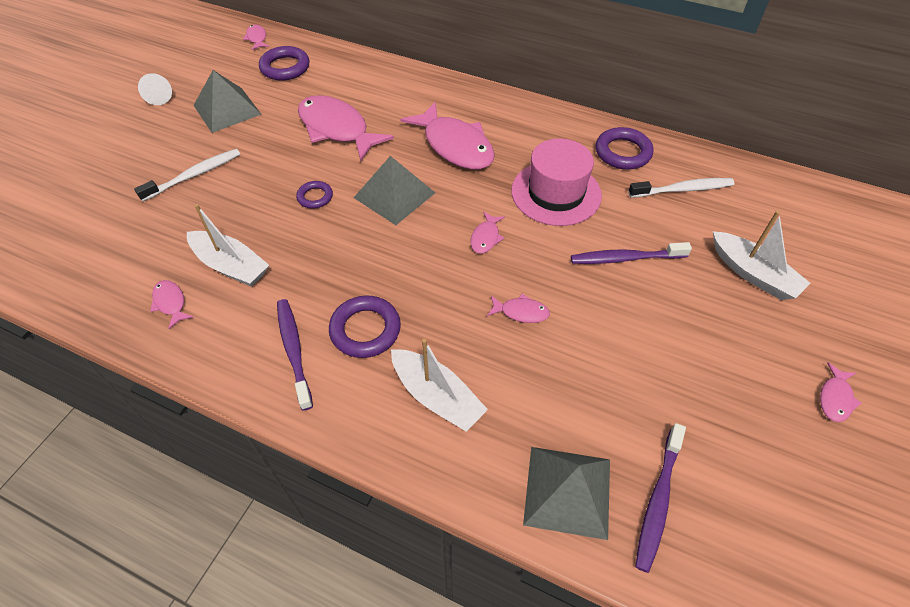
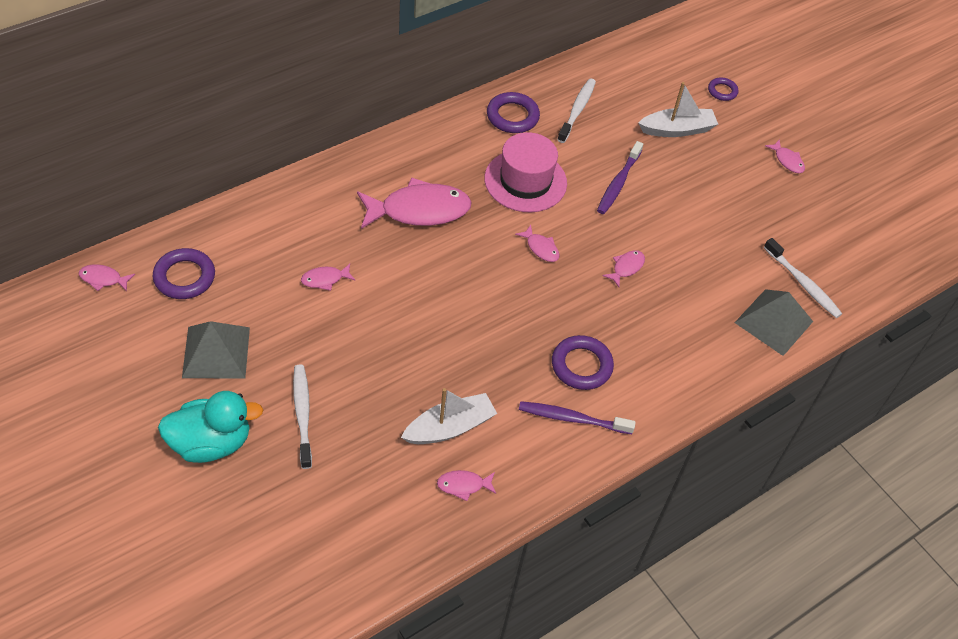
camera: 65 degrees left, 0 degrees up
(141, 143) = (211, 443): none -> turquoise duck
(160, 96) = (137, 402): white cone -> none
(315, 197) = (408, 335): purple ring -> purple ring (722, 91)
(337, 129) = (325, 279): pink fish -> pink fish, size x0.45
(394, 195) = (448, 280): grey pyramid -> none
(436, 396) = (667, 352): white boat -> none
(658, 500) = (803, 283): purple toothbrush -> white toothbrush

